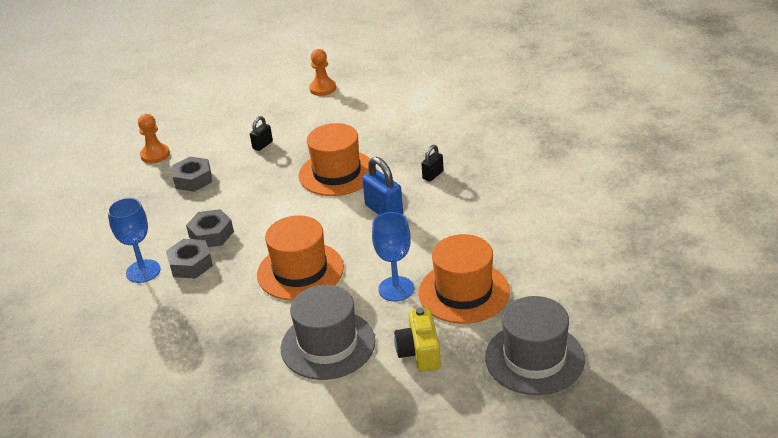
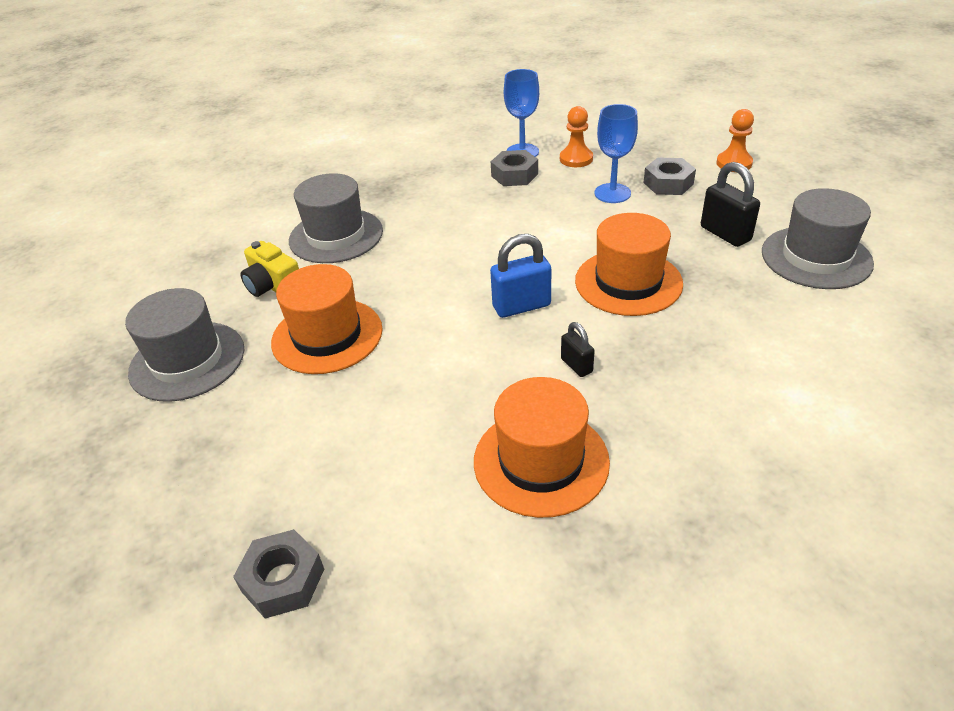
camera: 110 degrees right, 5 degrees up
(211, 234) = (555, 188): grey nut -> grey nut (283, 580)
(262, 145) = (725, 234): black padlock -> black padlock, size x1.72
(281, 110) = (816, 257): none -> grey hat
(300, 271) = (454, 233): orange hat -> orange hat (541, 461)
(323, 88) = (879, 303): orange pawn -> orange pawn (576, 159)
(396, 289) = (374, 289): blue goblet -> blue goblet (612, 193)
(419, 352) = (273, 286): yellow camera -> yellow camera turned 150 degrees counterclockwise

